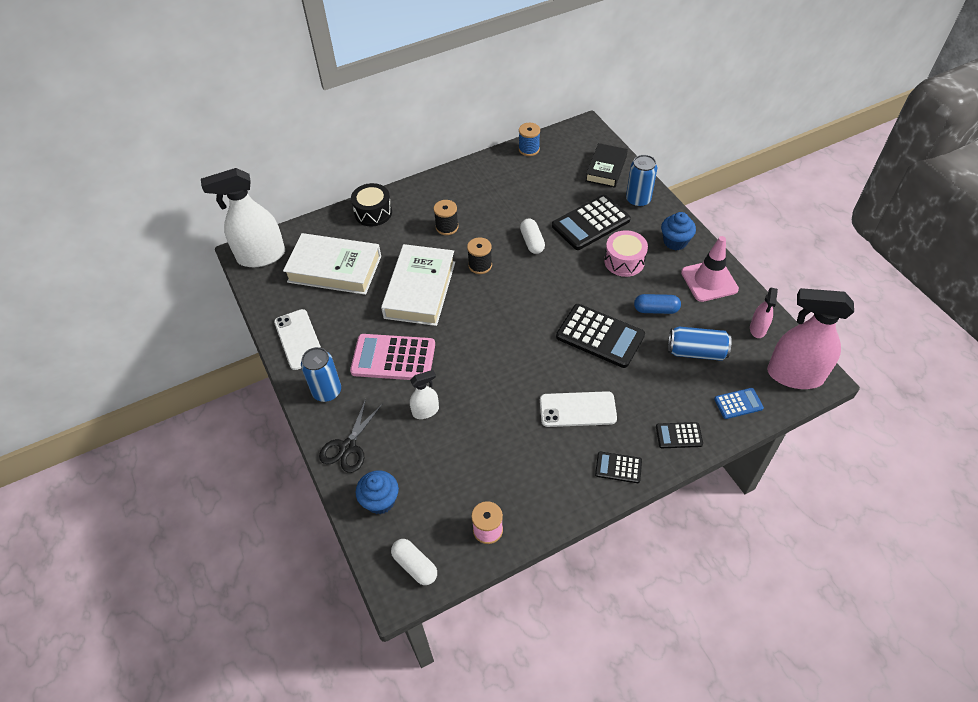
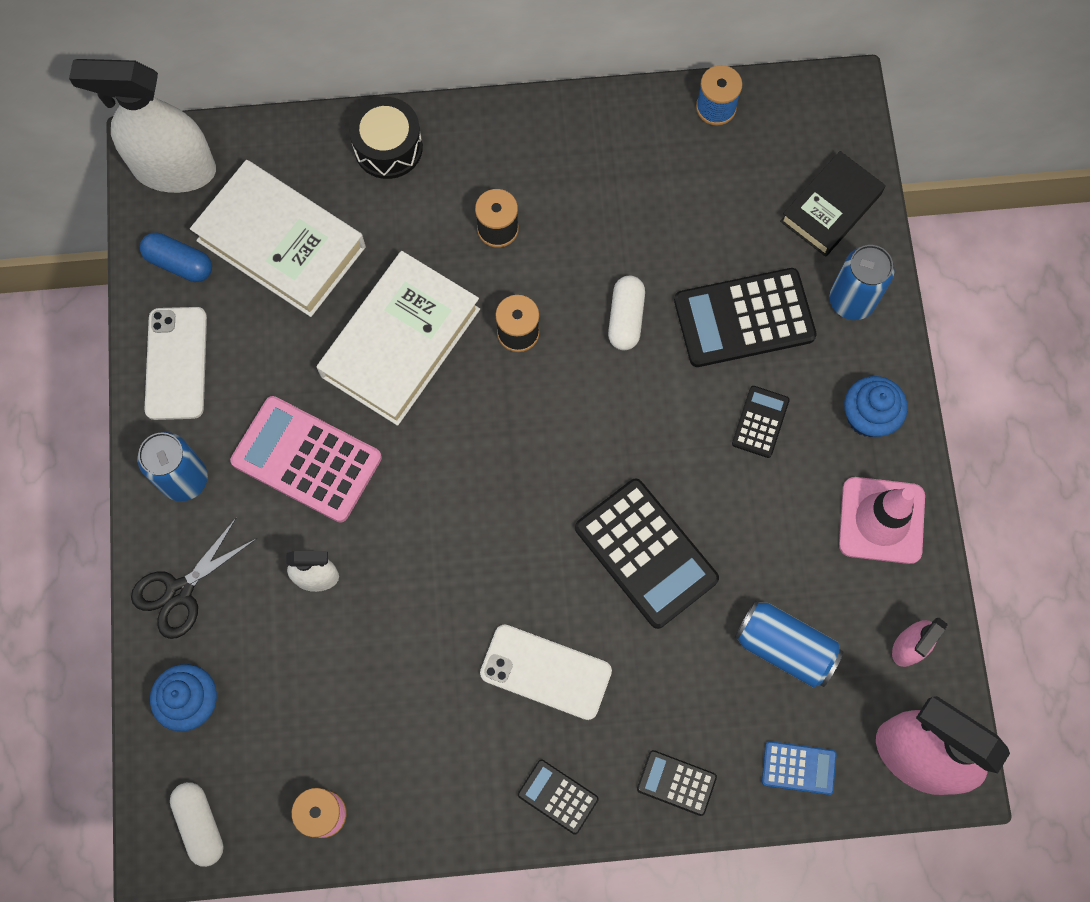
camera: 20 degrees right, 20 degrees up
(624, 261) = (760, 422): pink drum -> black calculator
(656, 309) = (762, 540): blue capsule -> blue capsule (179, 263)

